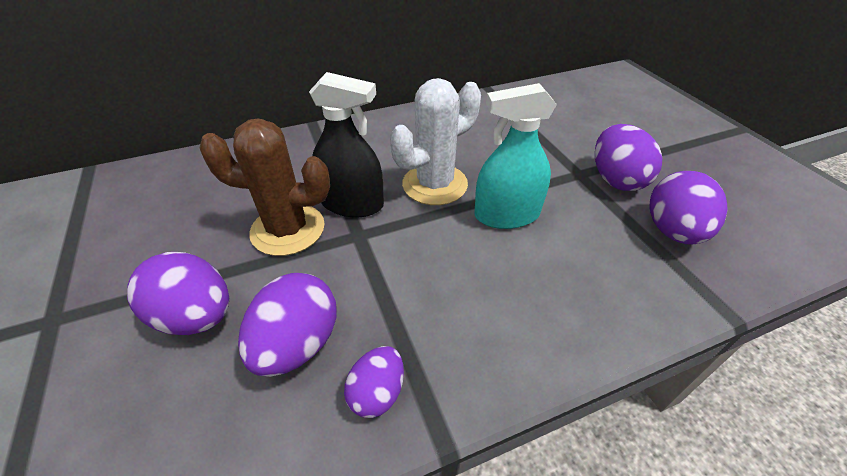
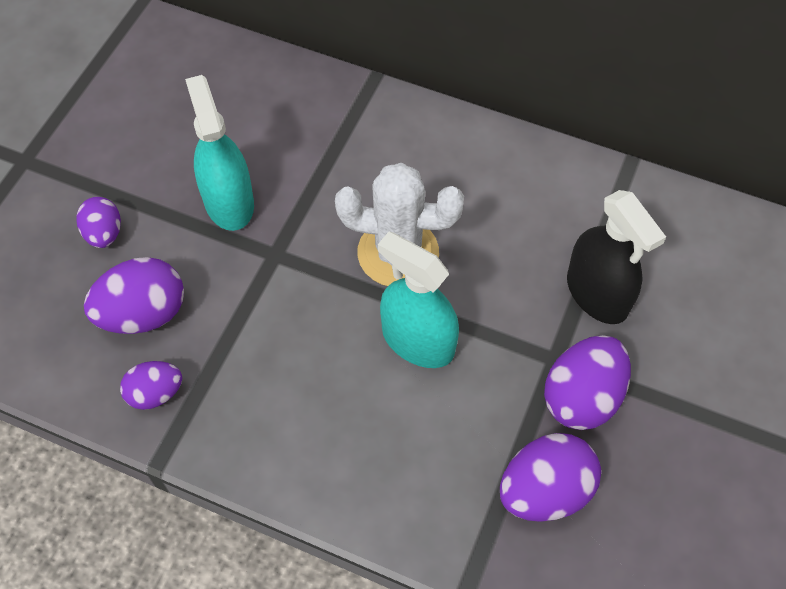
camera: 45 degrees right, 15 degrees up
(196, 316) = (104, 234): purple egg -> purple egg, size x0.61
(288, 229) = (229, 202): brown cactus -> turquoise spray bottle
(352, 204) = (304, 216): black spray bottle -> black spray bottle (597, 294)

